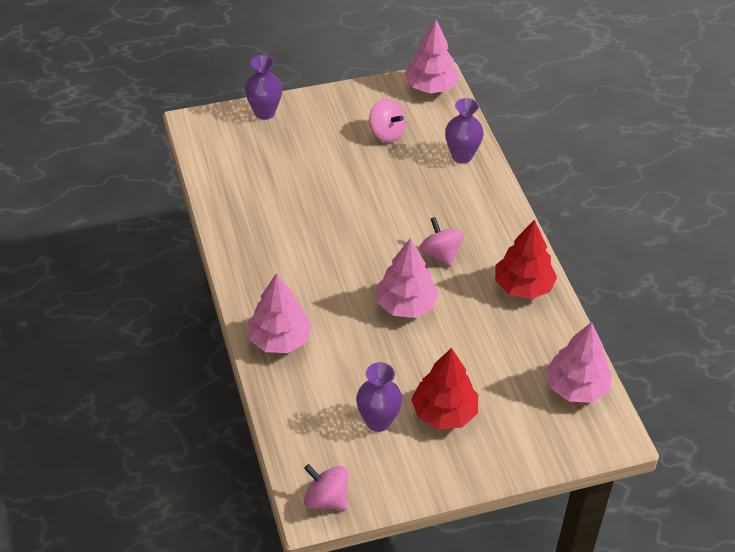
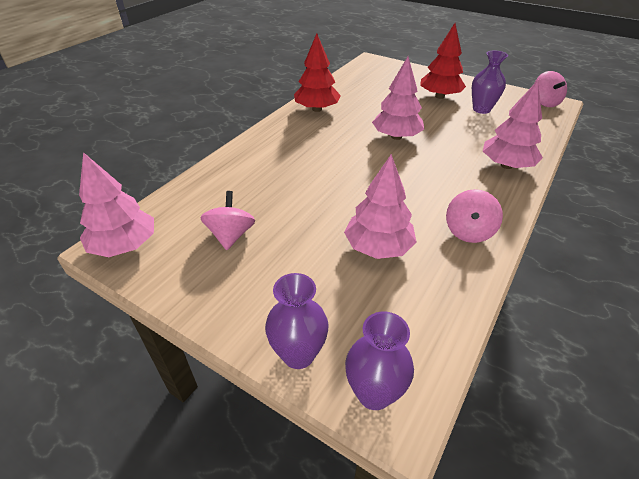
camera: 130 degrees left, 5 degrees down
(440, 254) = (335, 144): pink spinning top -> pink spinning top (468, 231)
(462, 156) = (216, 181): purple vase -> purple vase (374, 393)
(576, 387) = (361, 75): pink tree -> pink tree (378, 247)

